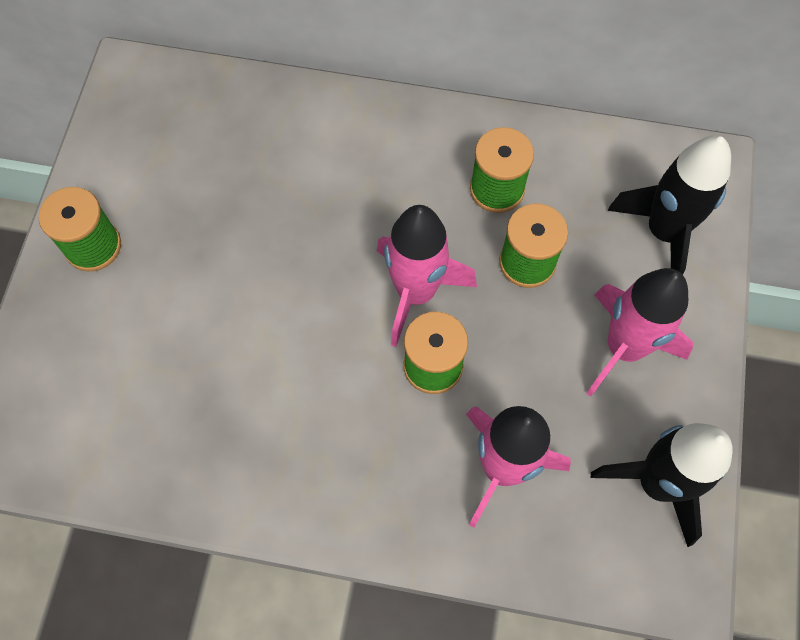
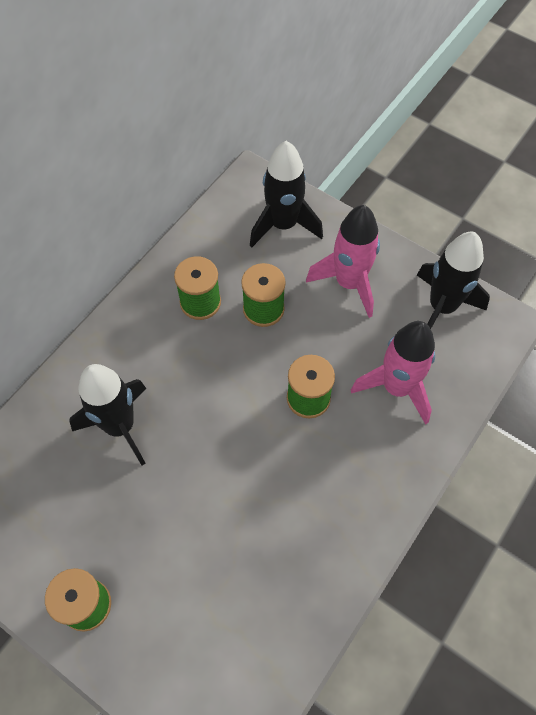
camera: 65 degrees left, 5 degrees down
(299, 181) = (120, 426): none -> black rocket
(416, 292) = (250, 385): pink rocket -> none

